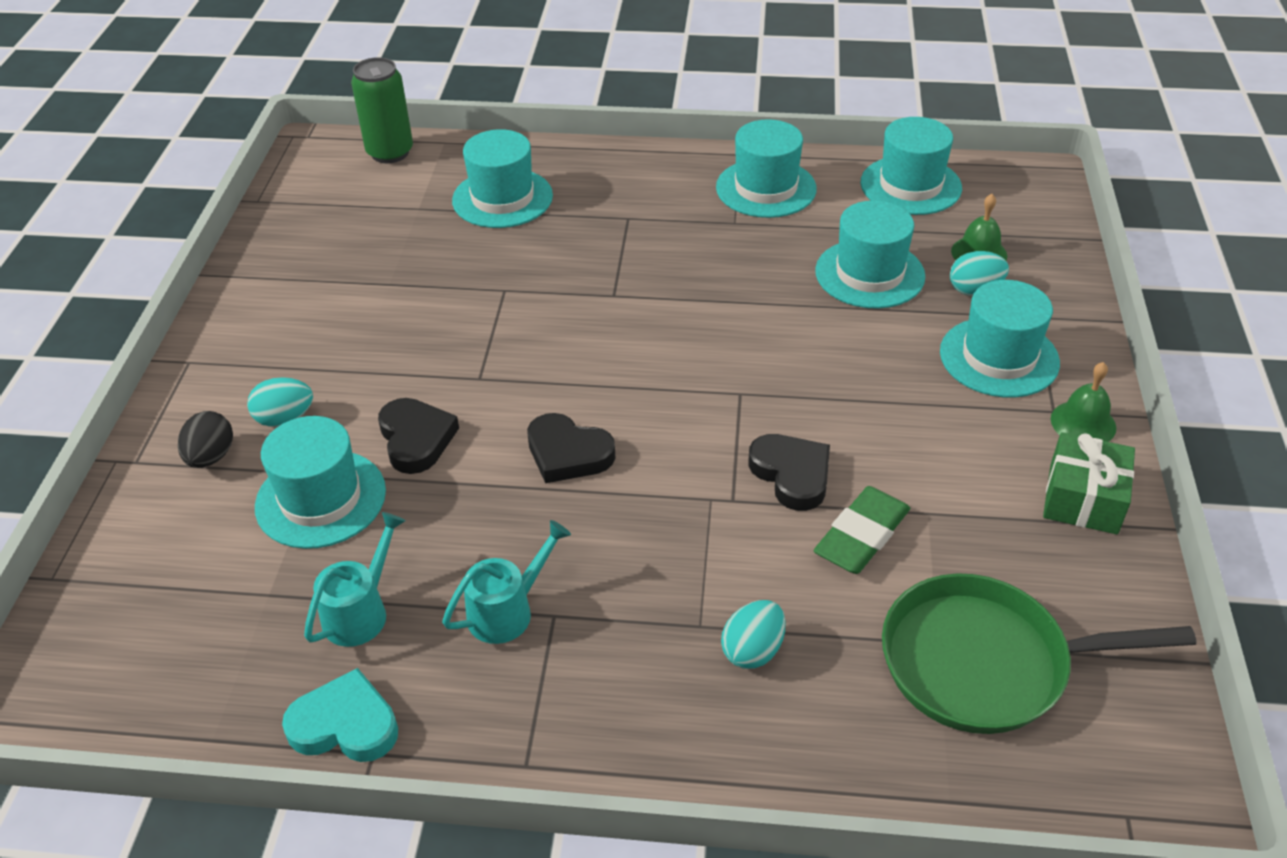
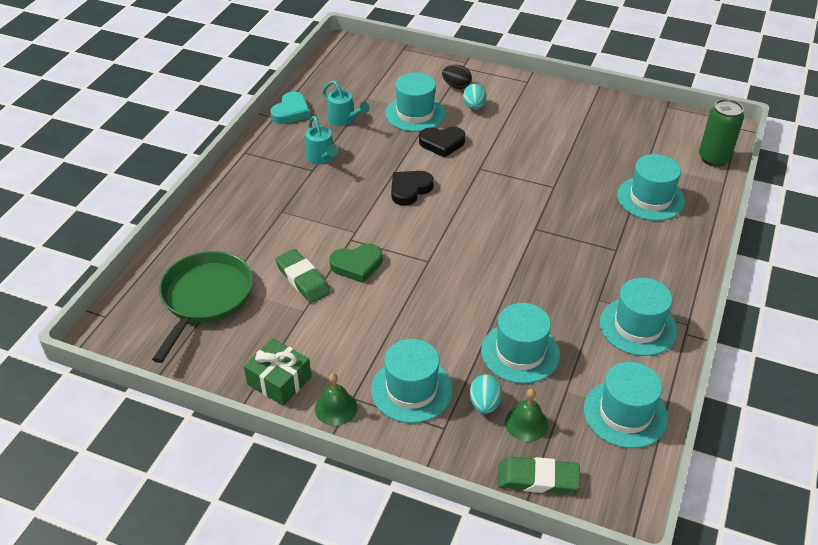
camera: 105 degrees right, 0 degrees up
(753, 650) = (258, 224): turquoise egg -> none
(792, 474) = (357, 265): black heart -> green heart
(1049, 235) = (537, 478): none -> green eraser

